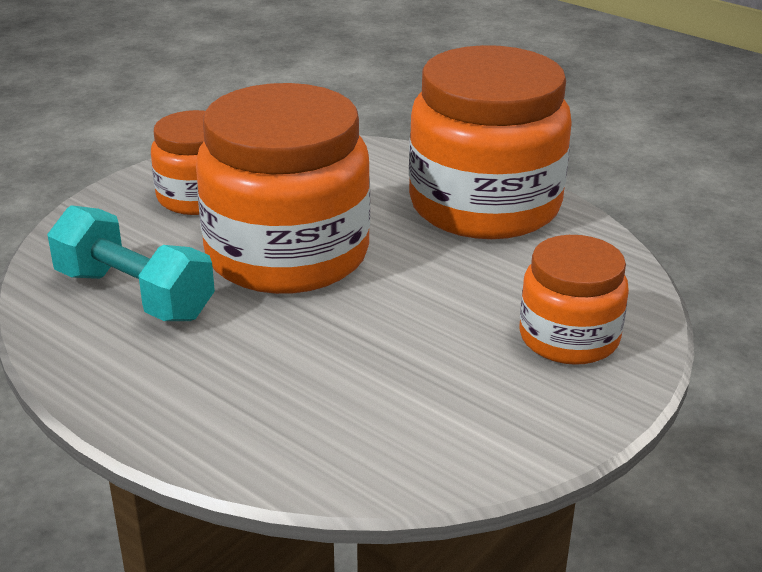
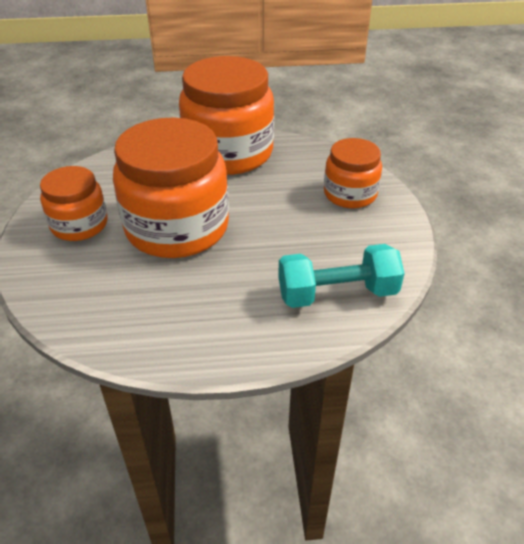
camera: 45 degrees left, 10 degrees up
(134, 295) = (133, 296): turquoise dumbbell -> turquoise dumbbell (337, 294)

